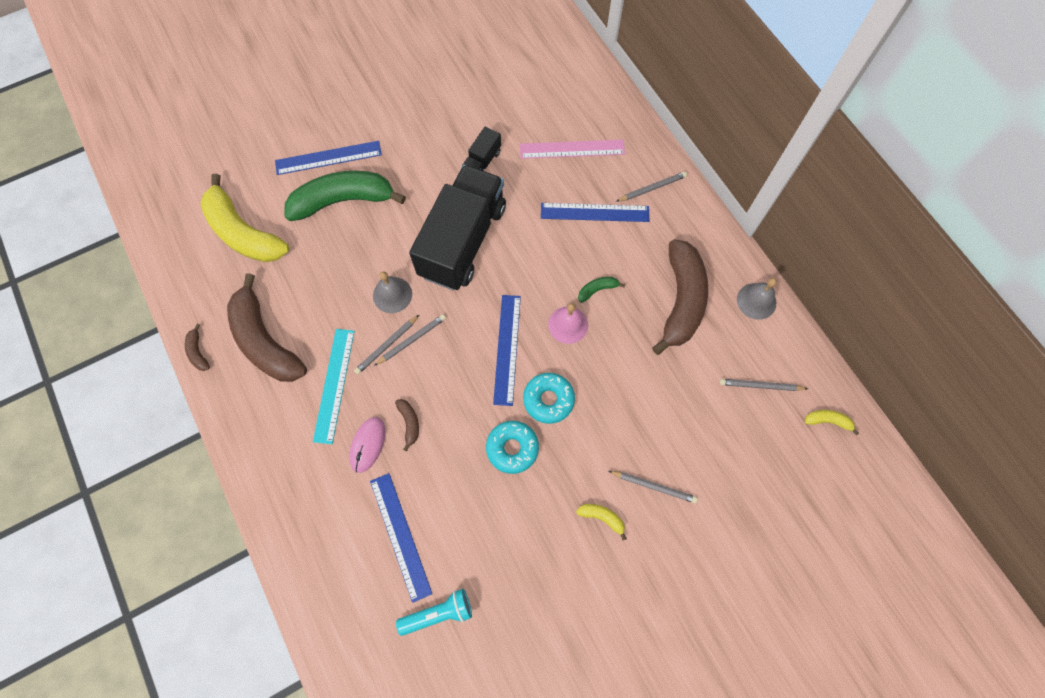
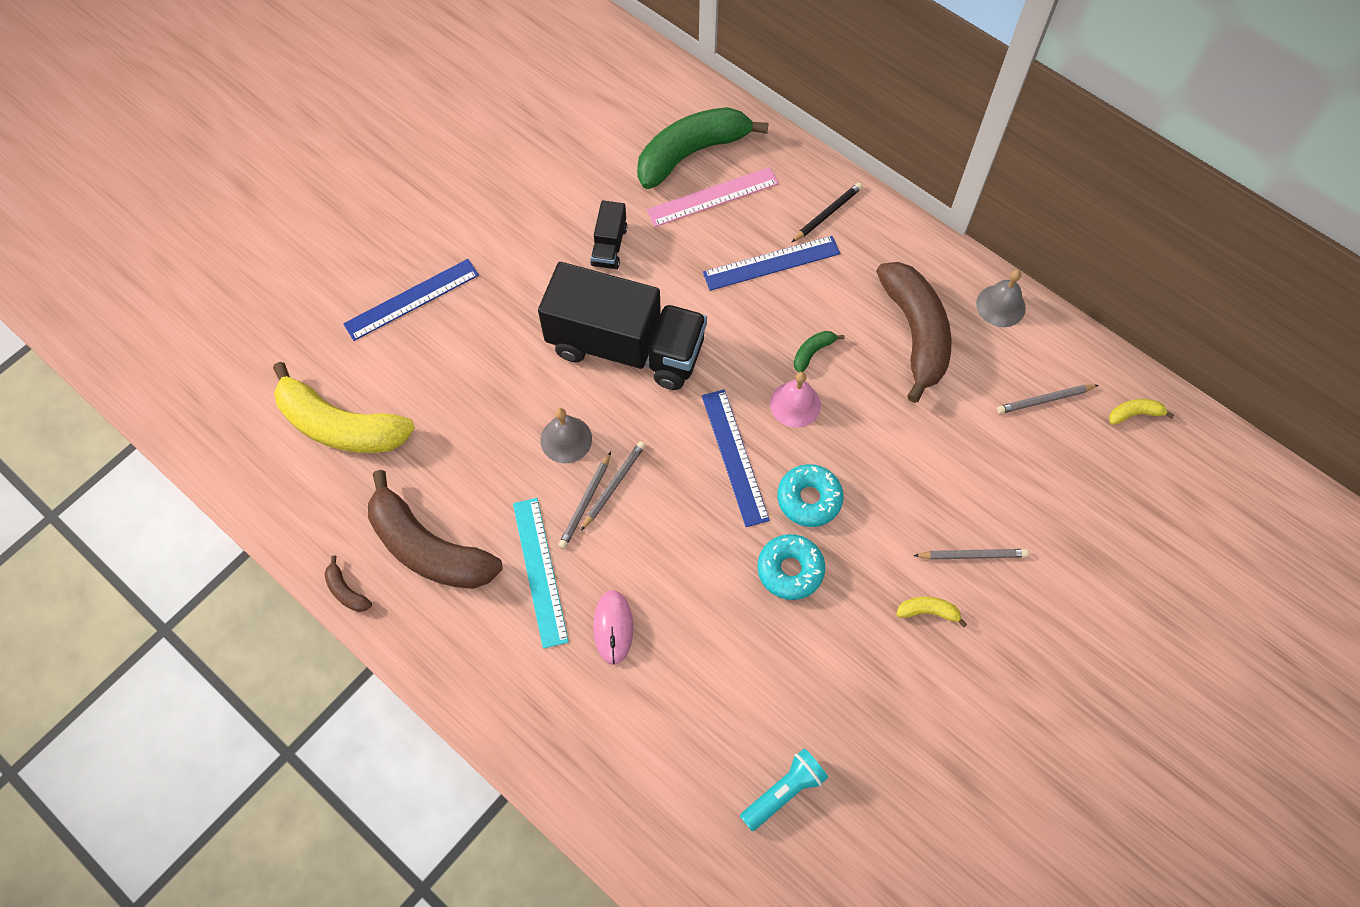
camera: 20 degrees left, 5 degrees down
(343, 201) = (454, 346): green banana -> green banana (691, 154)
(400, 536) = (699, 719): blue ruler -> none
(409, 423) = (653, 584): brown banana -> none
(462, 241) = (626, 347): black truck -> black truck turned 105 degrees clockwise
(652, 188) = (827, 213): grey pencil -> black pencil

